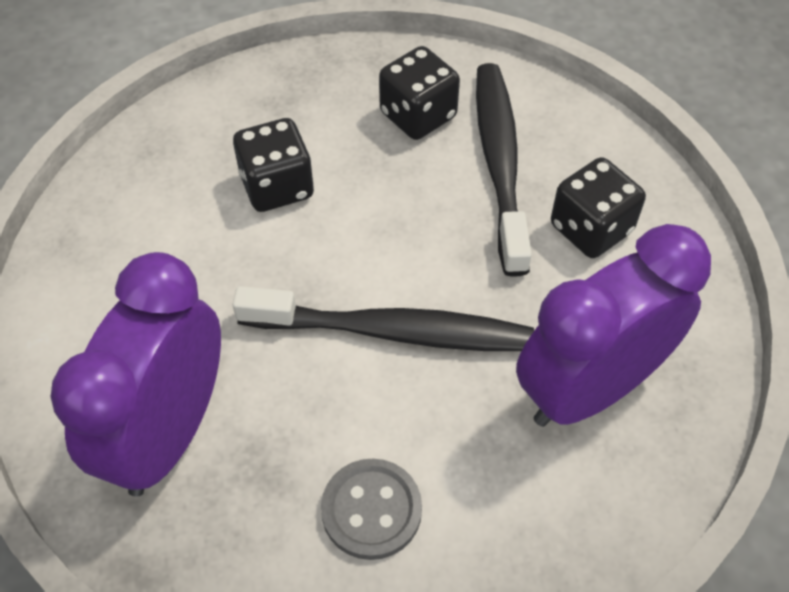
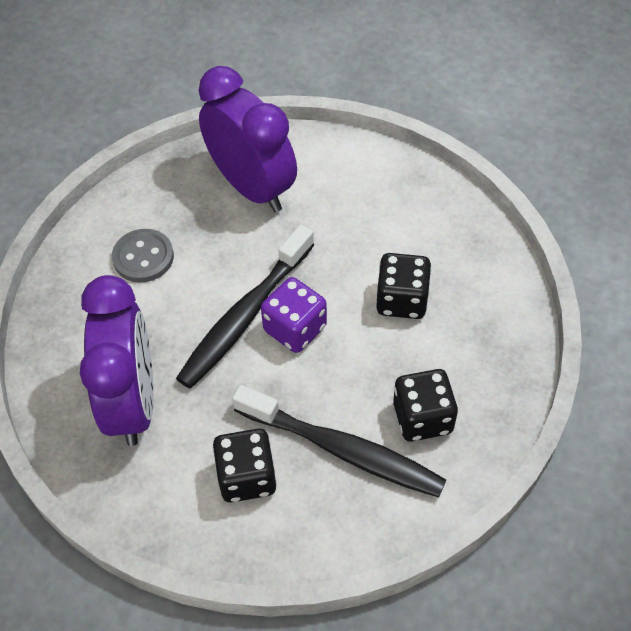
camera: 120 degrees right, 0 degrees up
(379, 271) = (295, 328): none -> purple dice

